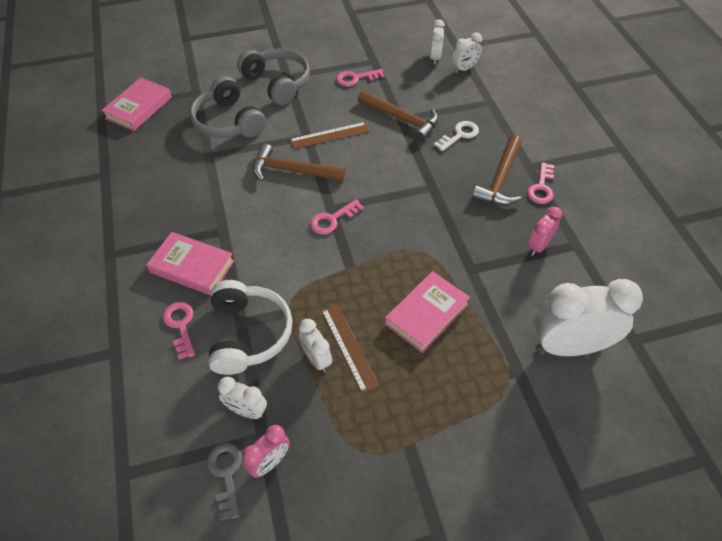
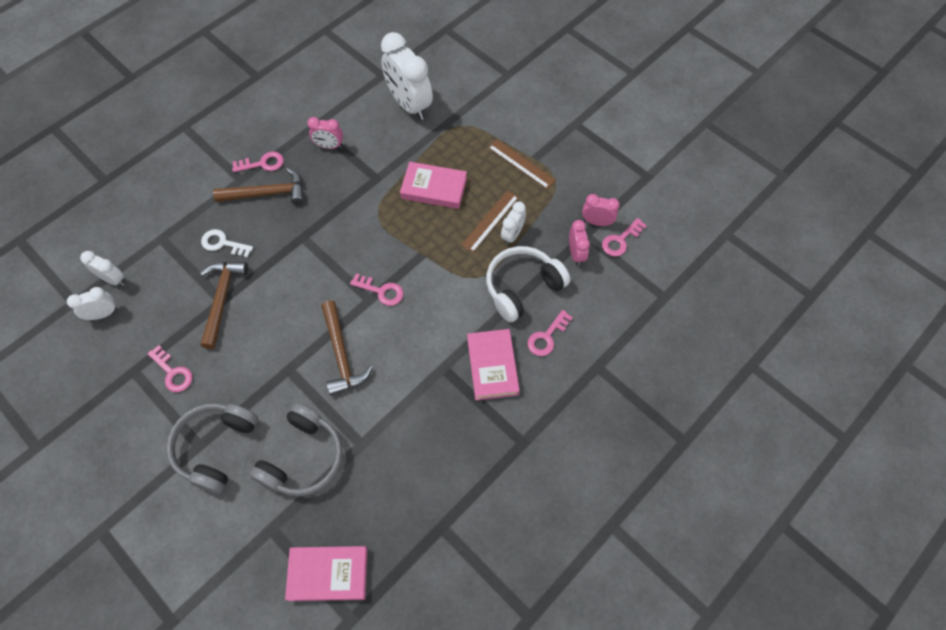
camera: 120 degrees left, 10 degrees up
(226, 474) = (620, 240): grey key -> pink key
(246, 410) = (576, 254): white clock -> pink clock
(329, 135) = (276, 349): brown ruler -> brown ruler (521, 163)

